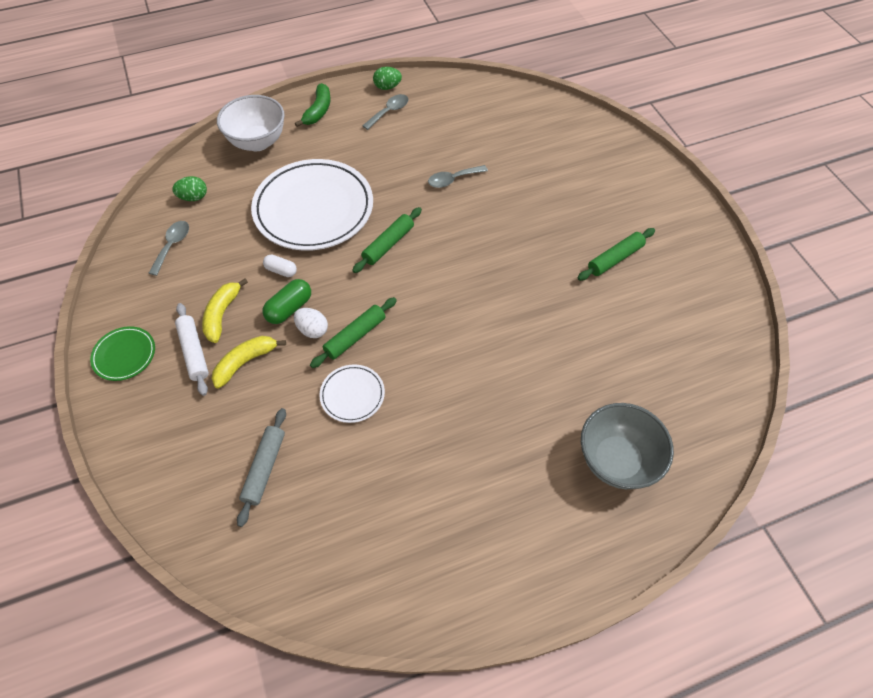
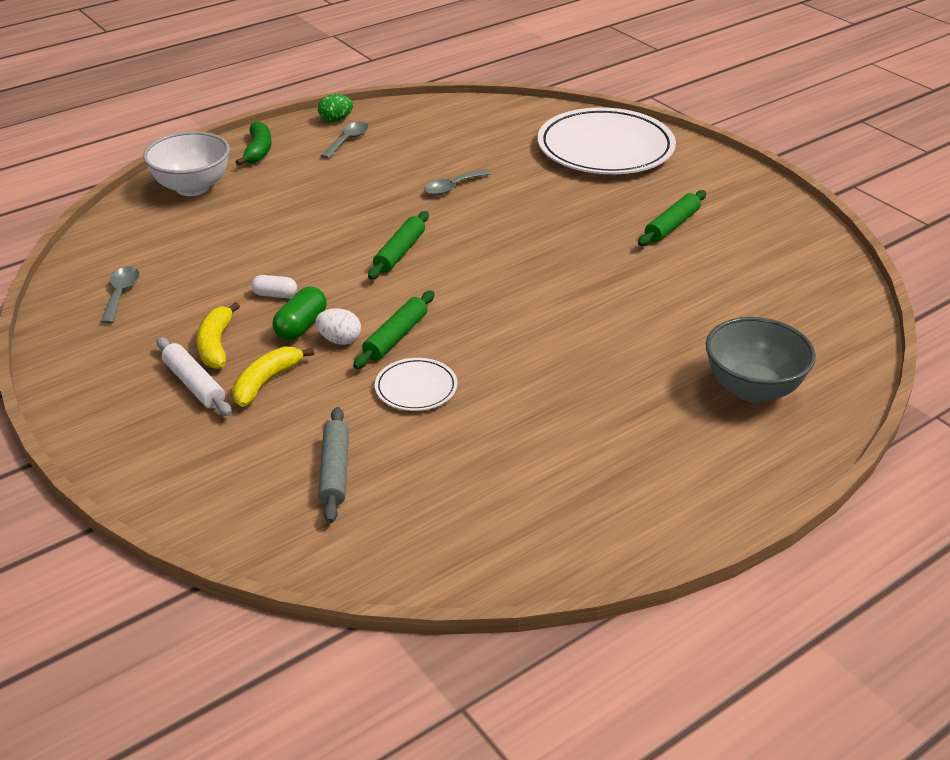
camera: 15 degrees left, 20 degrees down
(124, 355) = (101, 402): green plate -> none
(194, 197) = (130, 247): green egg -> none
(314, 208) = (292, 235): white plate -> white plate (605, 148)

